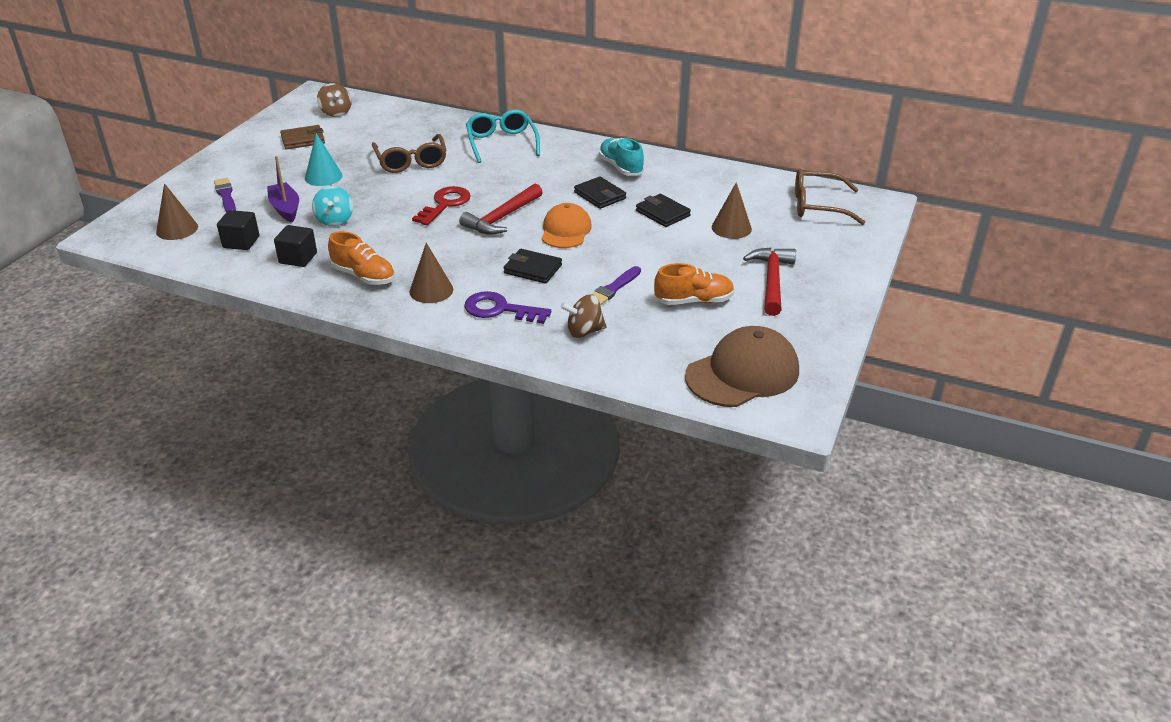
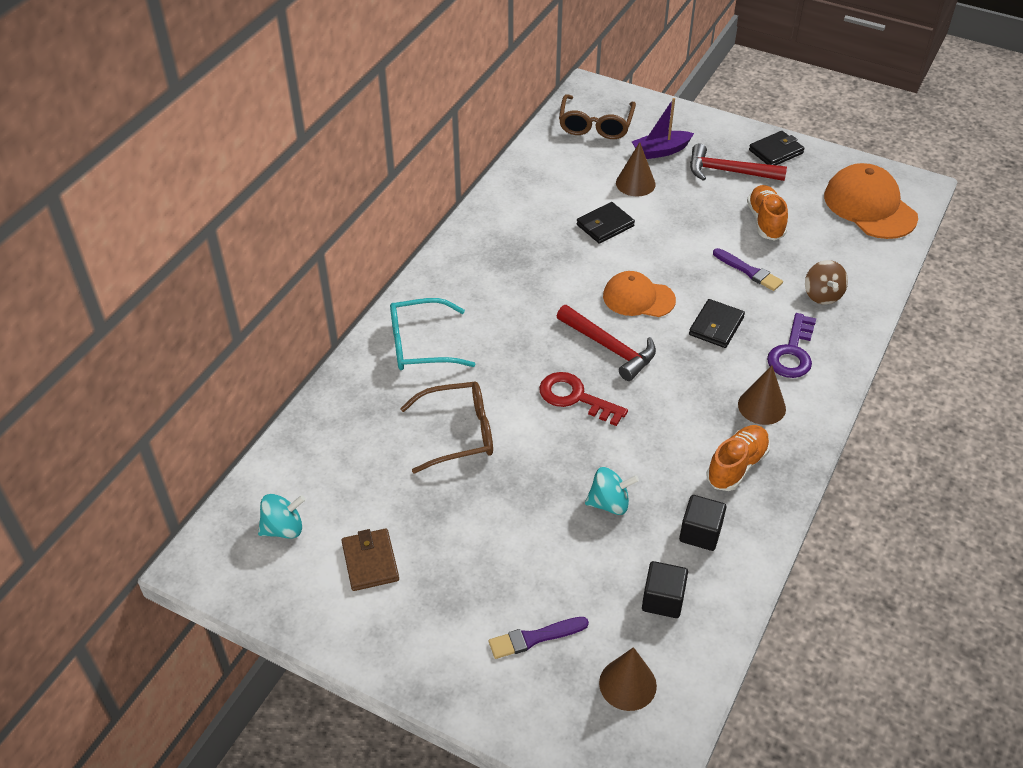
camera: 85 degrees left, 10 degrees up
(285, 208) = (576, 560): purple boat -> purple boat (661, 151)
(323, 176) = (490, 526): turquoise cone -> none
(336, 113) = (283, 528): brown spinning top -> turquoise spinning top
(600, 195) = (564, 268): black wallet -> black wallet (776, 152)
(620, 167) = (500, 247): turquoise shoe -> none
(742, 373) = (869, 206): brown cap -> orange cap

